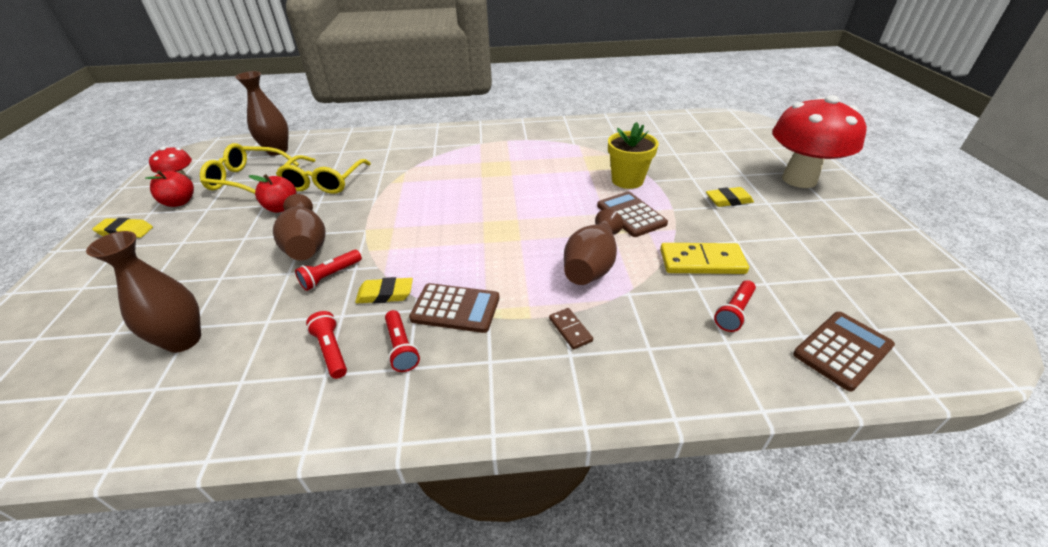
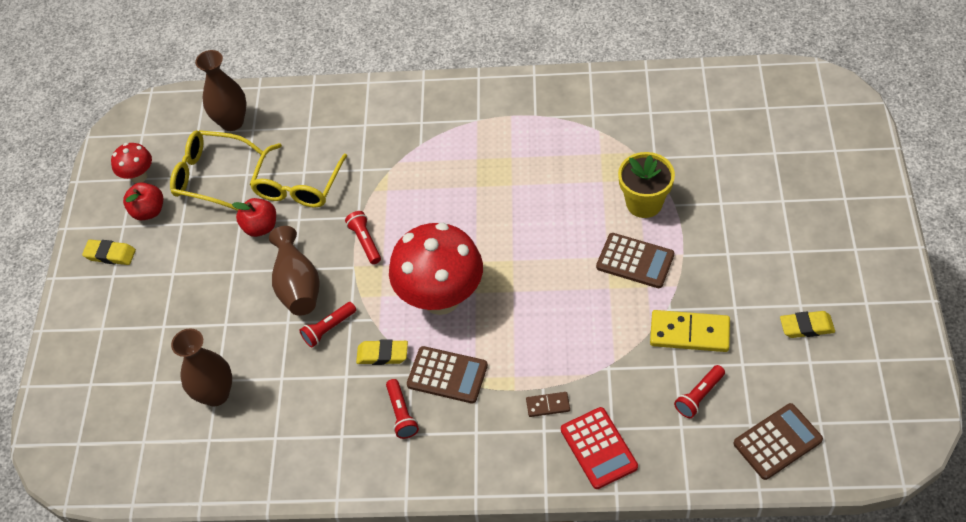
camera: 10 degrees right, 15 degrees up
(331, 351) = (343, 413): red flashlight -> red flashlight (365, 242)
(570, 330) = (548, 405): brown domino -> brown domino turned 75 degrees counterclockwise
(591, 265) = (579, 331): brown vase -> none
(631, 215) = (635, 261): brown calculator -> brown calculator turned 135 degrees clockwise
(638, 369) = (598, 448): none -> red calculator
(728, 200) = (748, 245): yellow eraser -> yellow eraser (806, 327)
(799, 179) = (844, 213): red mushroom -> red mushroom (441, 298)

